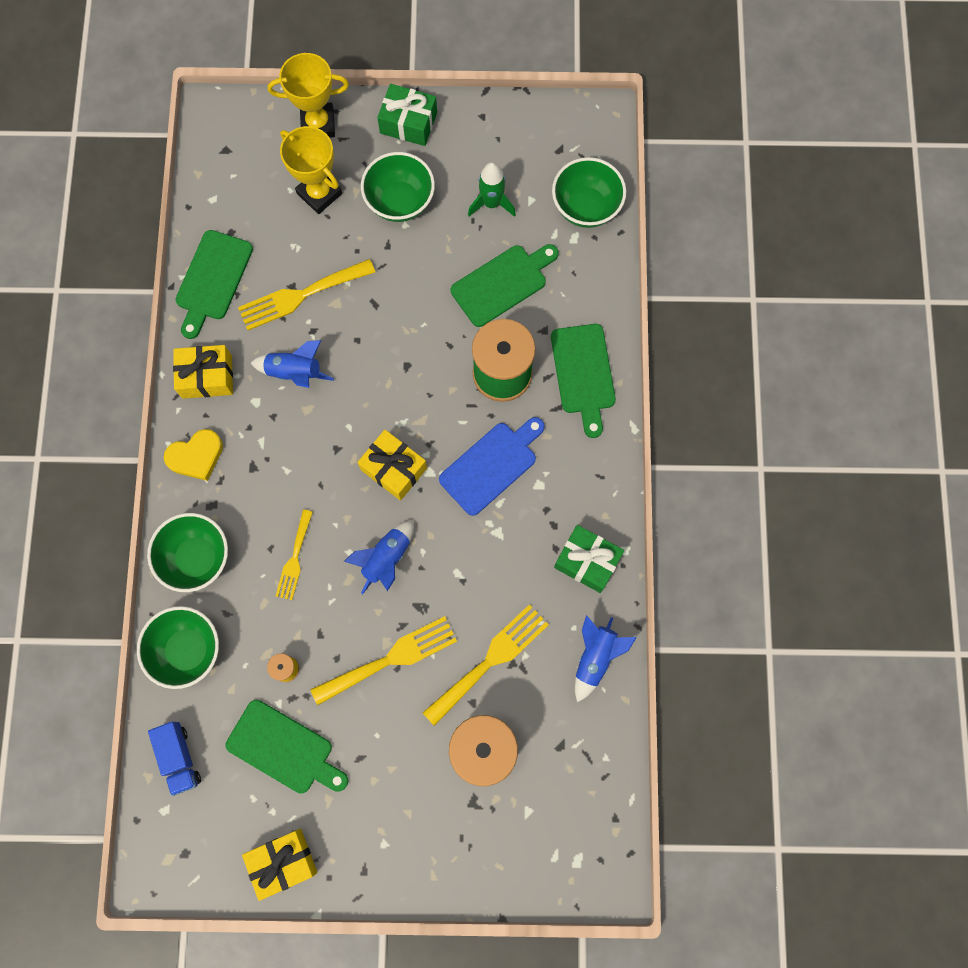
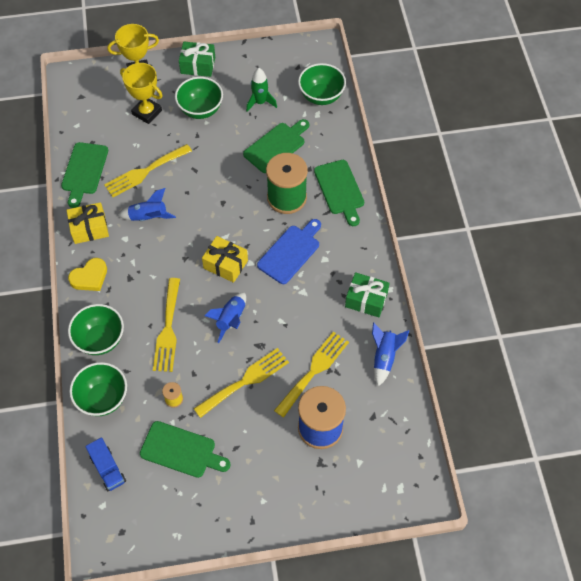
camera: 10 degrees left, 15 degrees down
(283, 862) = (193, 525): yellow gift -> none
(294, 559) = (168, 329): yellow fork -> yellow fork, size x1.63

